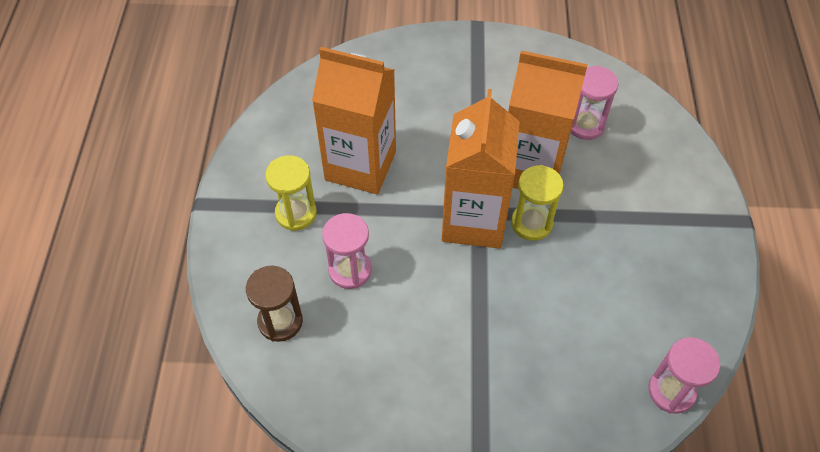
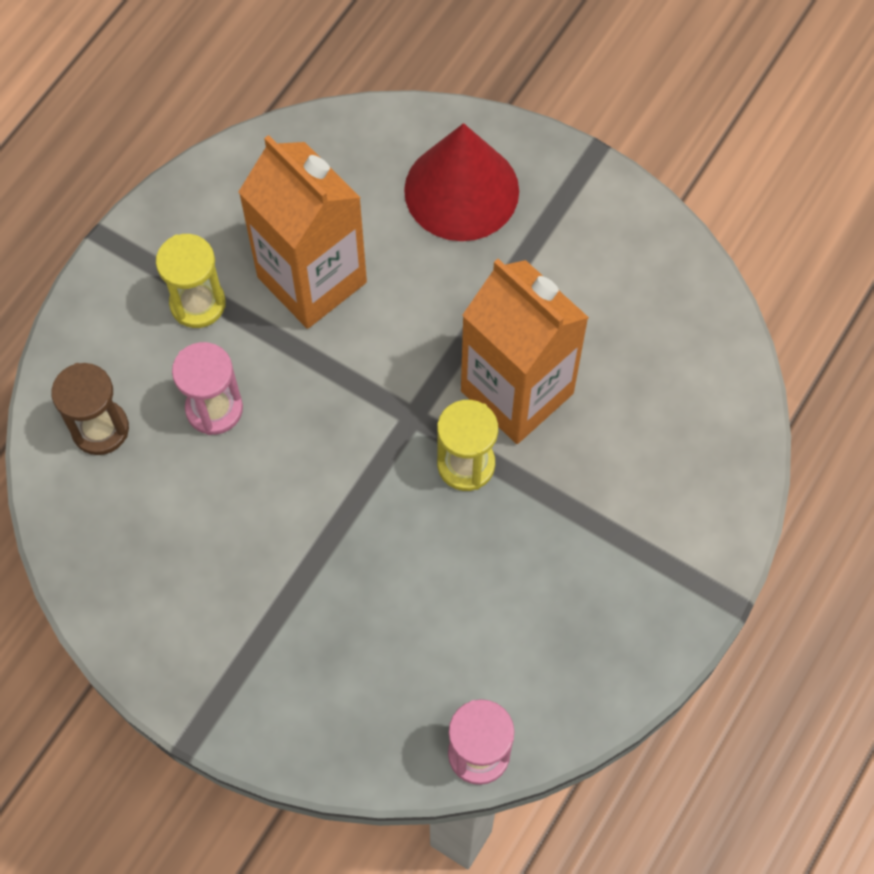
camera: 30 degrees right, 10 degrees up
(416, 77) = (461, 190): none -> red cone
(474, 220) = (399, 423): orange carton -> none
(585, 125) = (631, 369): pink hourglass -> none

